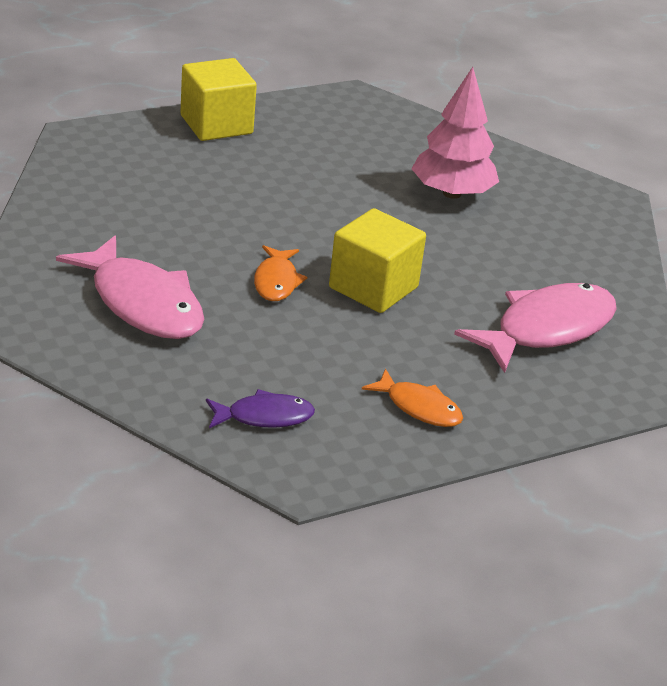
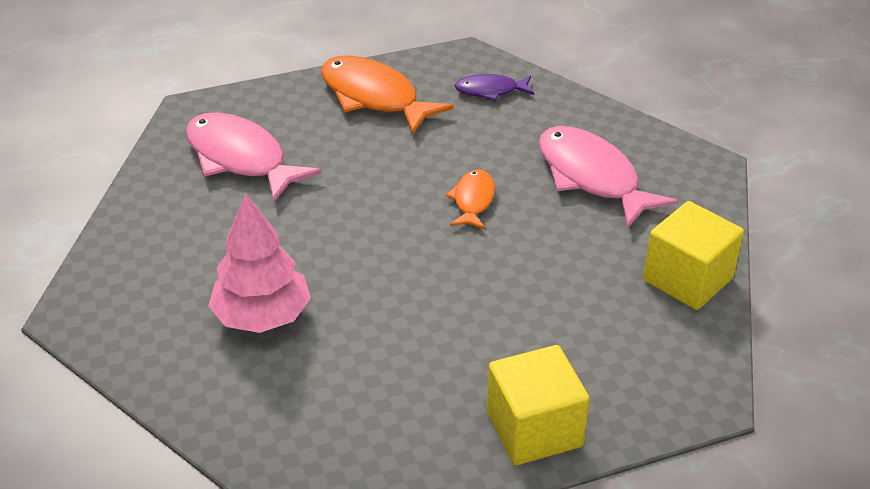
camera: 170 degrees left, 5 degrees up
(373, 287) = (384, 196): yellow cube -> yellow cube (687, 279)
(419, 407) = (374, 97): orange fish -> orange fish, size x1.87
(547, 329) = (240, 158): pink fish -> pink fish turned 75 degrees clockwise

